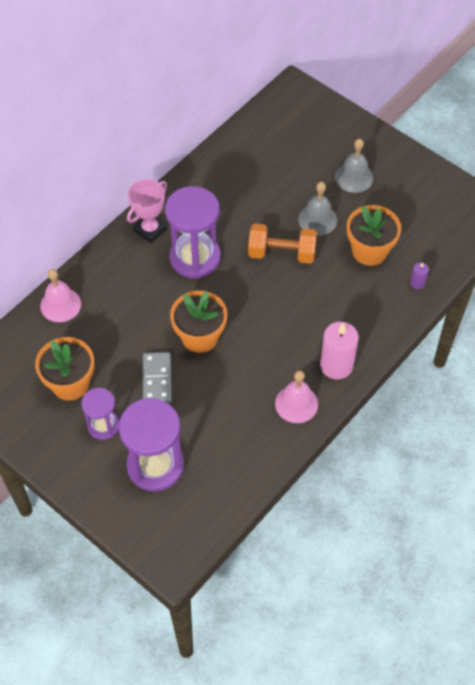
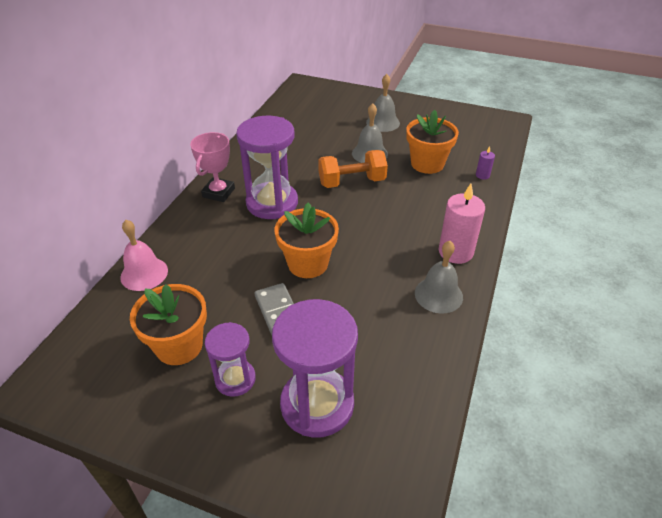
camera: 20 degrees left, 15 degrees down
(296, 404) = (438, 295): pink bell -> grey bell

